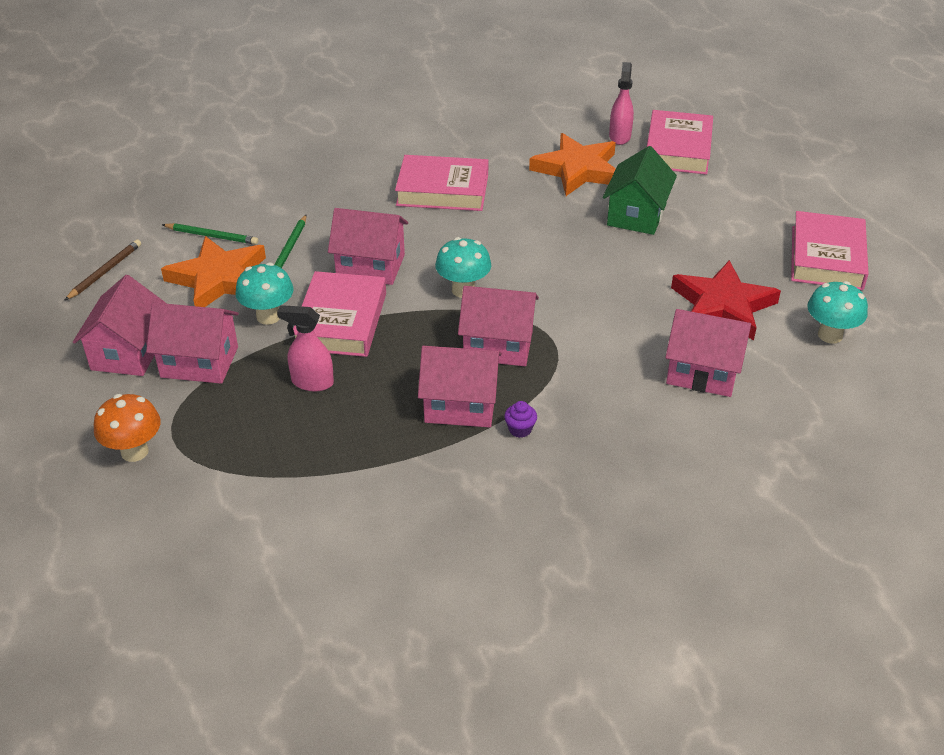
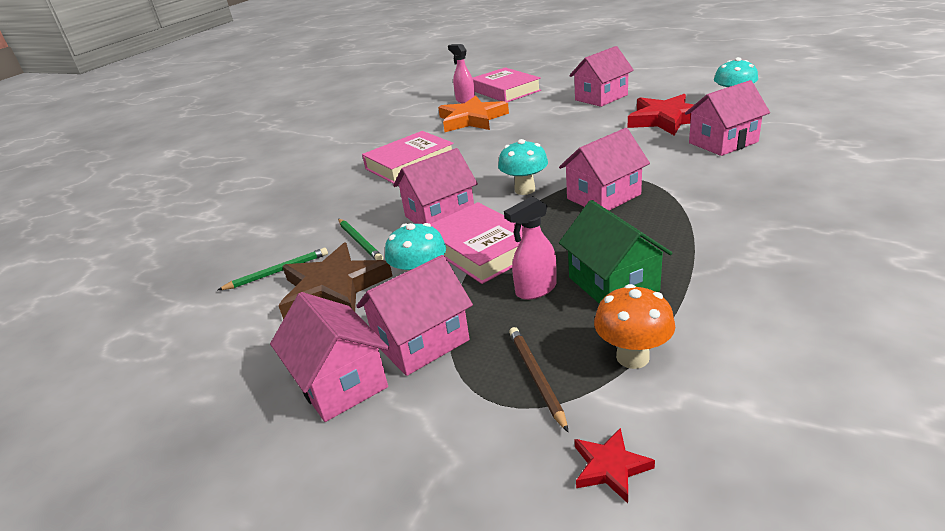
camera: 40 degrees left, 10 degrees down
(105, 272) = (209, 350): brown pencil -> brown pencil (536, 377)
(134, 451) = (492, 443): orange mushroom -> orange mushroom (632, 357)
(157, 512) = (610, 467): none -> red star
(219, 279) = (333, 288): orange star -> brown star
(460, 405) = (652, 232): pink house -> pink house (601, 97)
(520, 429) = (710, 219): purple cupcake -> none
(636, 215) = (543, 117): green house -> green house (613, 284)
(827, 257) = (662, 85): pink book -> none

